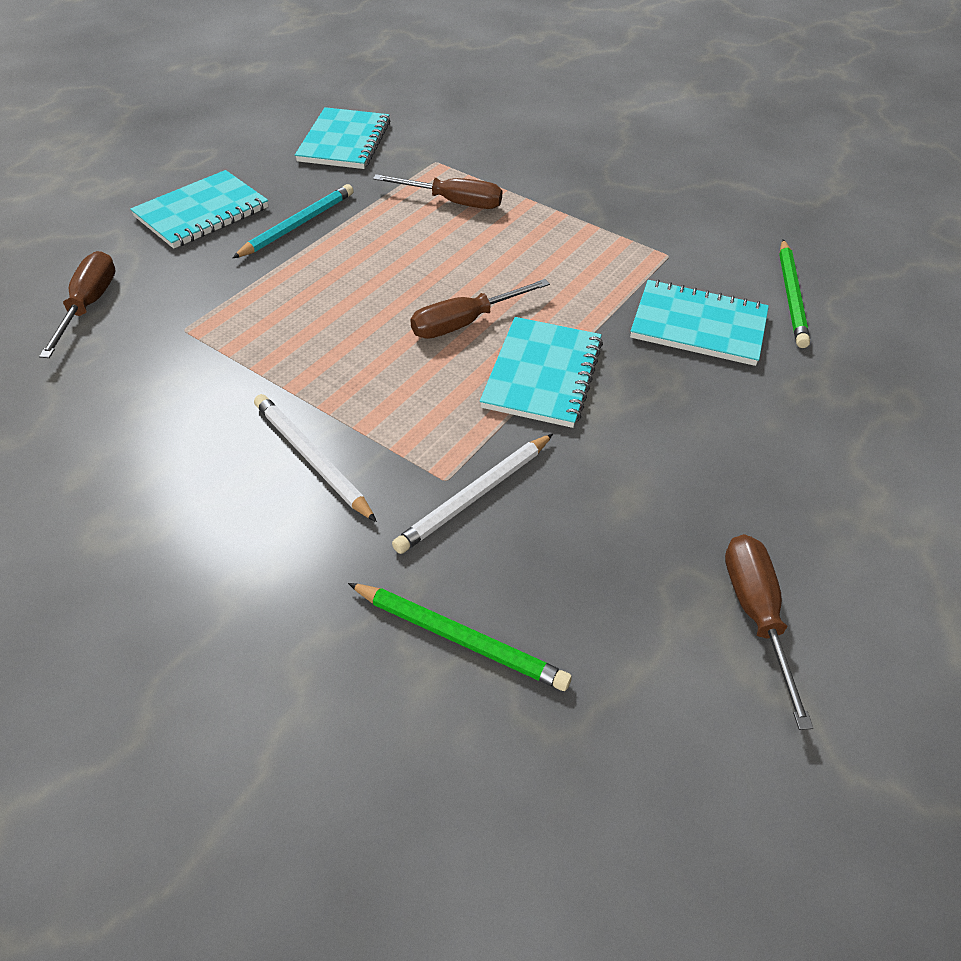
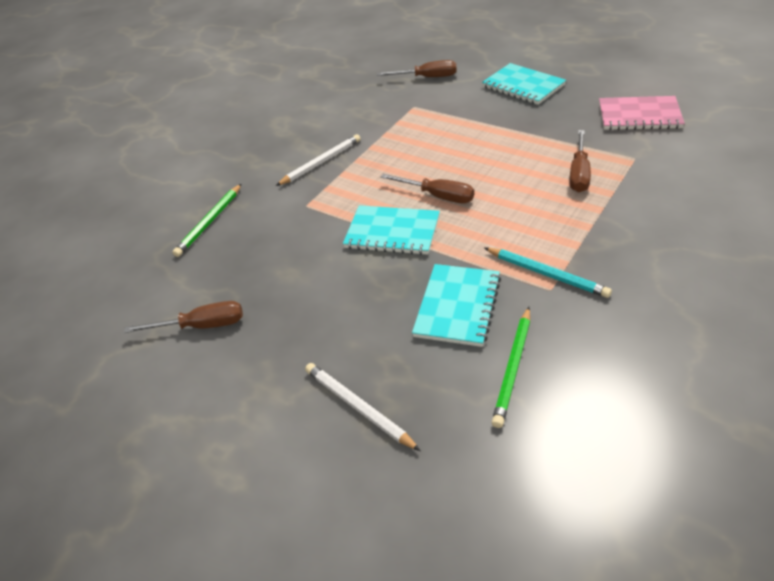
camera: 95 degrees right, 5 degrees down
(297, 225) = (523, 119): turquoise pencil -> turquoise pencil (546, 274)
(344, 142) = (639, 116): turquoise notebook -> pink notebook
(465, 323) = (438, 196): brown screwdriver -> brown screwdriver turned 150 degrees clockwise
(475, 495) = (294, 217): white pencil -> white pencil (358, 407)
(791, 296) = (513, 368): green pencil -> green pencil turned 75 degrees counterclockwise

